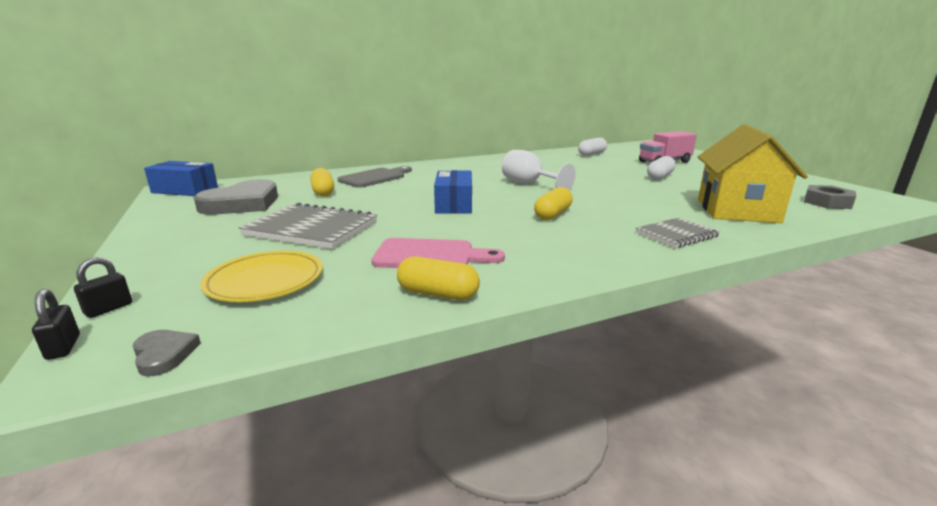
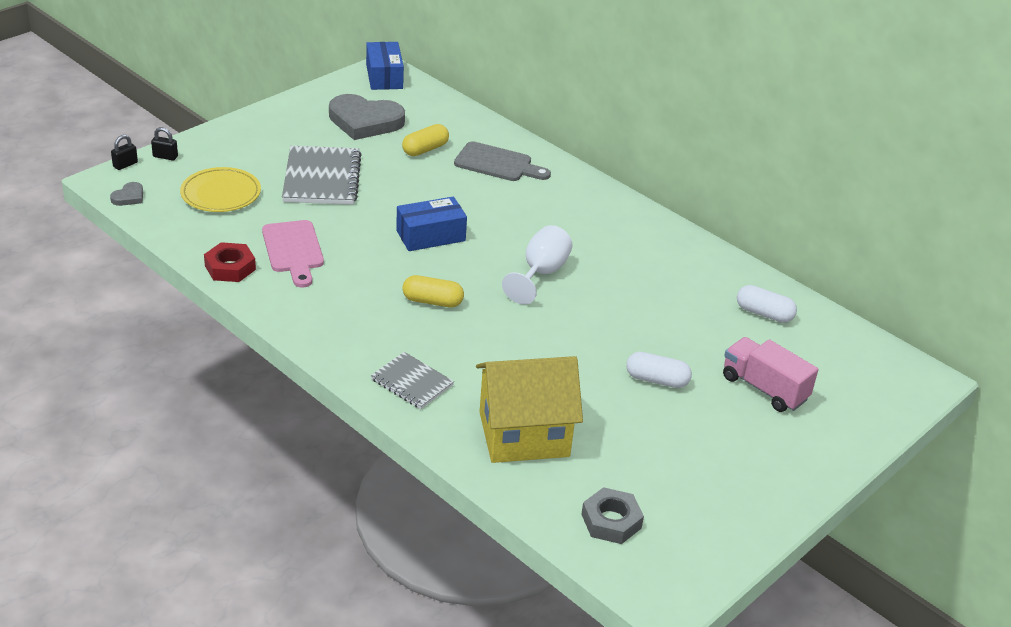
camera: 65 degrees right, 15 degrees up
(438, 294) = (230, 267): yellow capsule -> red nut

